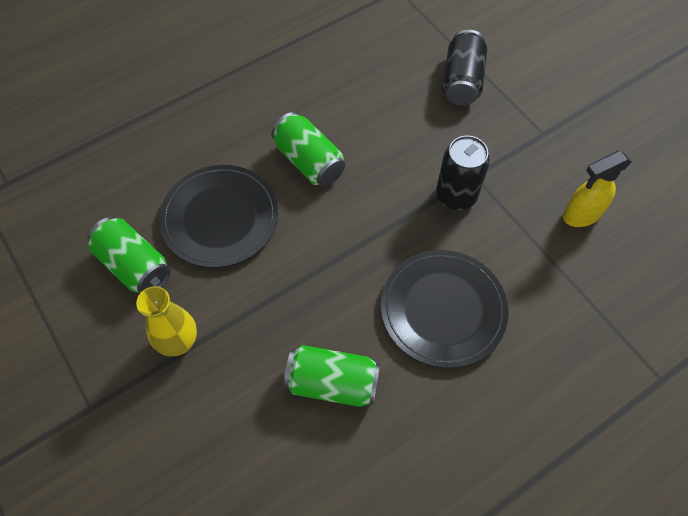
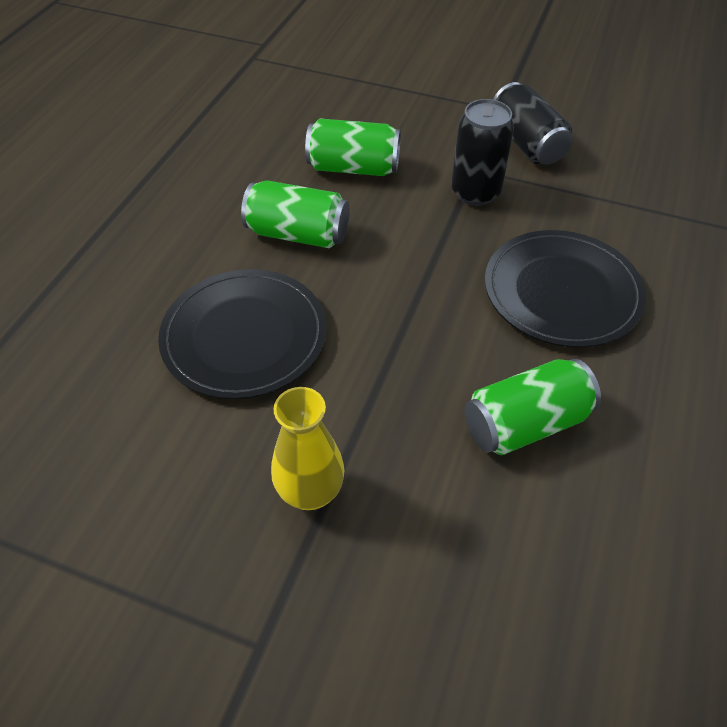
camera: 35 degrees left, 10 degrees down
(134, 265) = (178, 443): green can -> green can (353, 168)
(462, 81) = (387, 101): black can -> black can (526, 144)
(581, 215) = (597, 154): yellow spray bottle -> none

